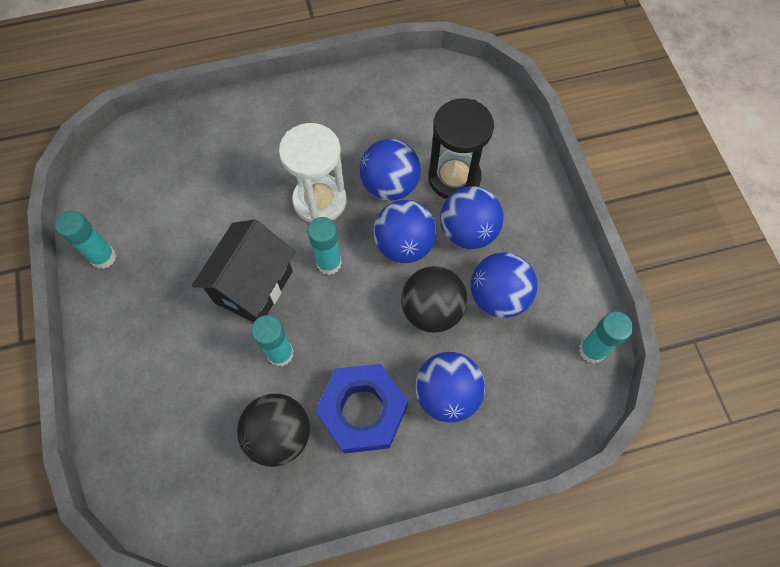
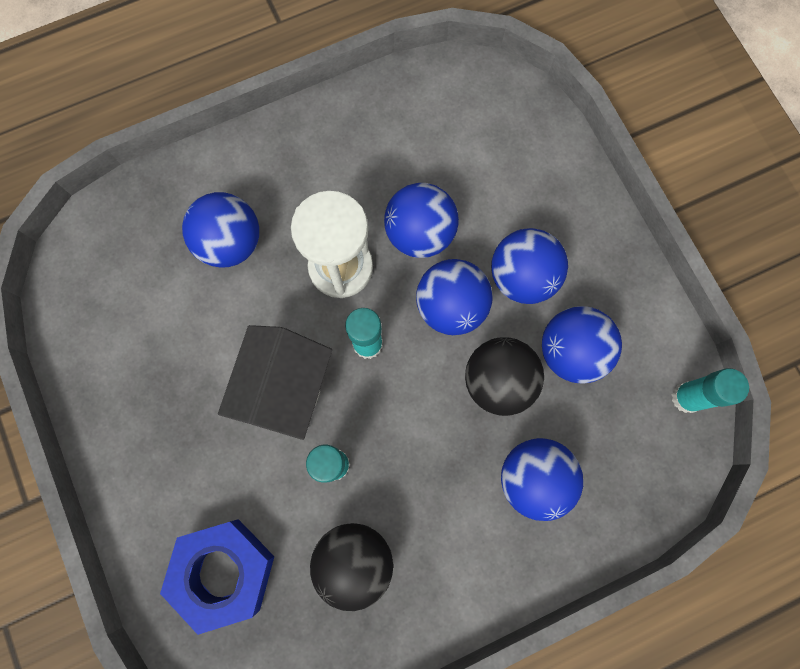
camera: 10 degrees left, 10 degrees up
(103, 257) = (98, 383): turquoise glue stick -> none
(235, 168) = (230, 243): none -> blue ball
(362, 411) = (443, 515): blue nut -> blue nut (223, 571)
(454, 178) = (494, 211): black hourglass -> none

